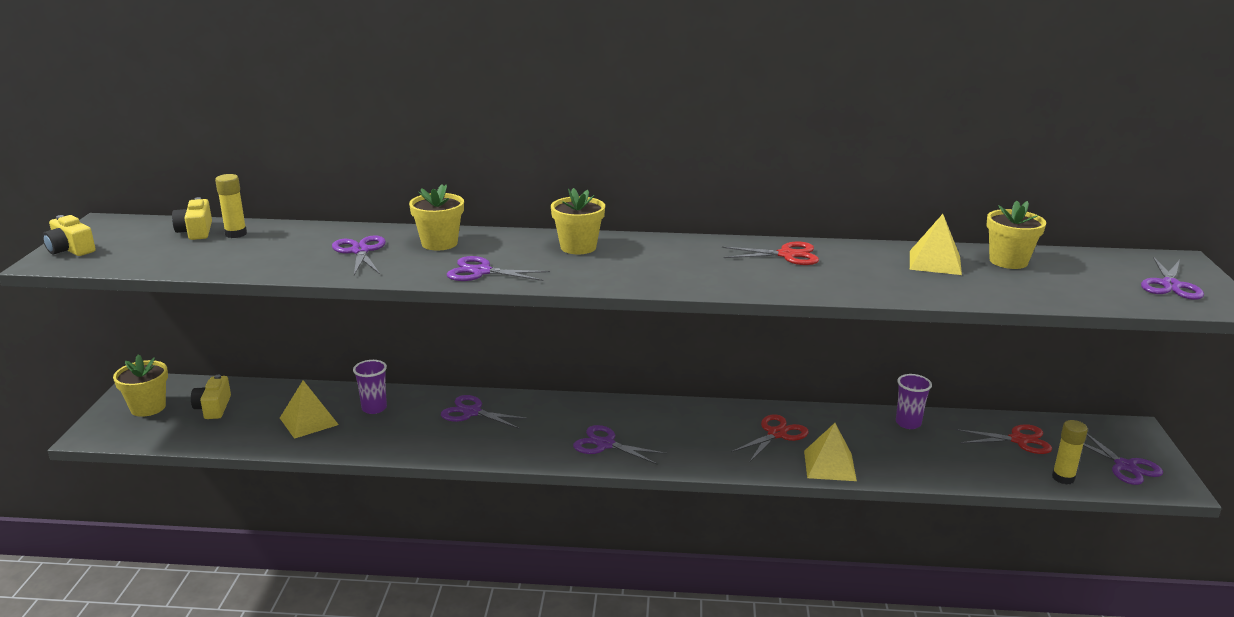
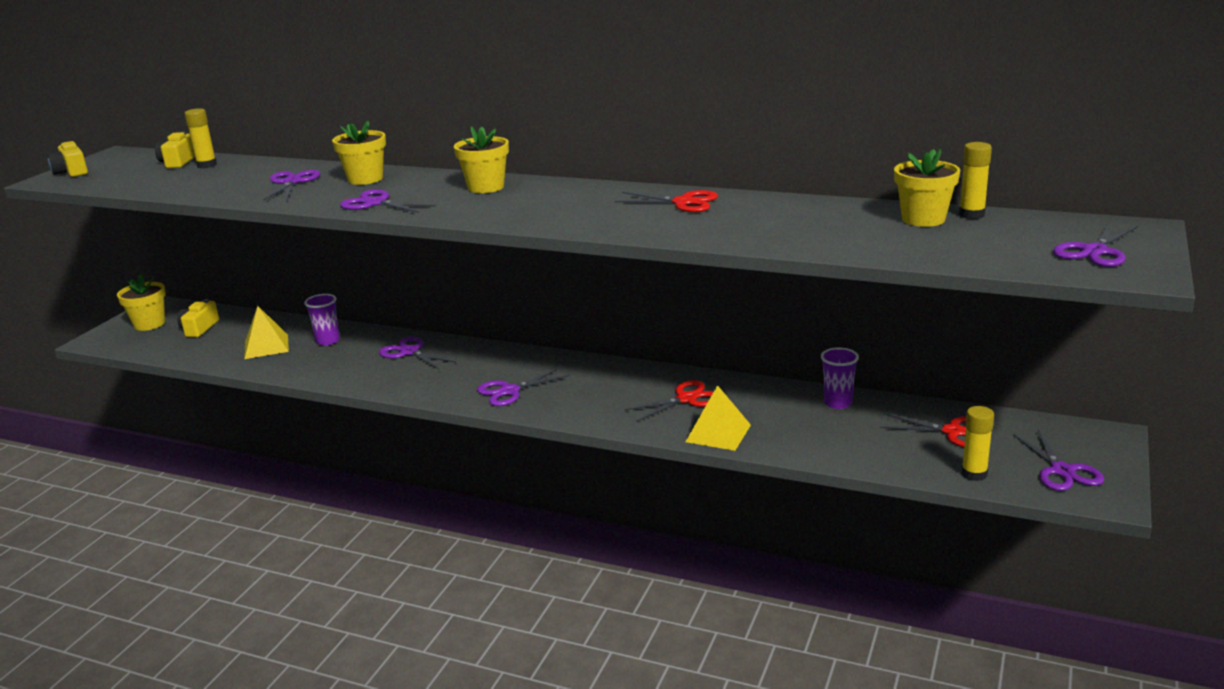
camera: 20 degrees right, 0 degrees up
(605, 444) = (509, 391): purple scissors -> purple scissors turned 75 degrees counterclockwise
(935, 262) = (836, 216): yellow pyramid -> none
(1041, 254) = (971, 215): none -> yellow glue stick

